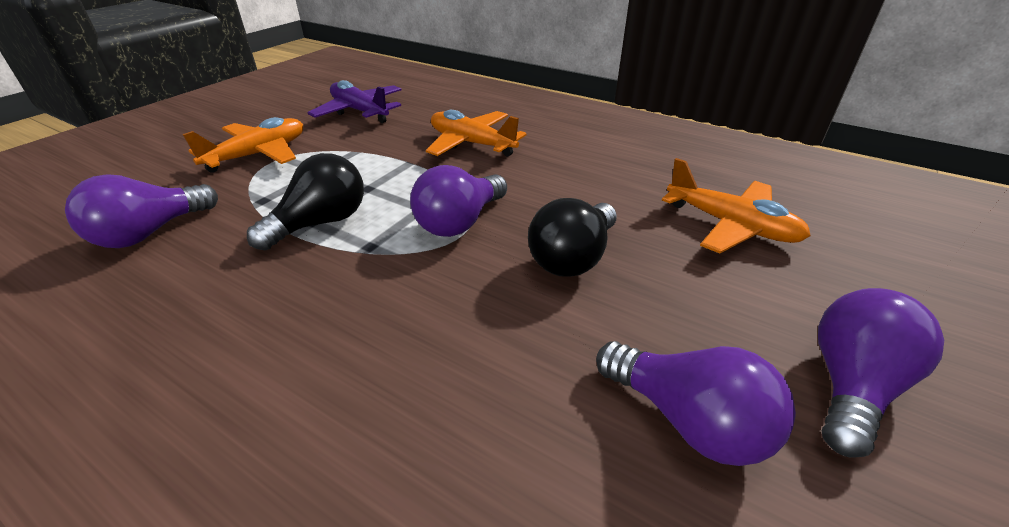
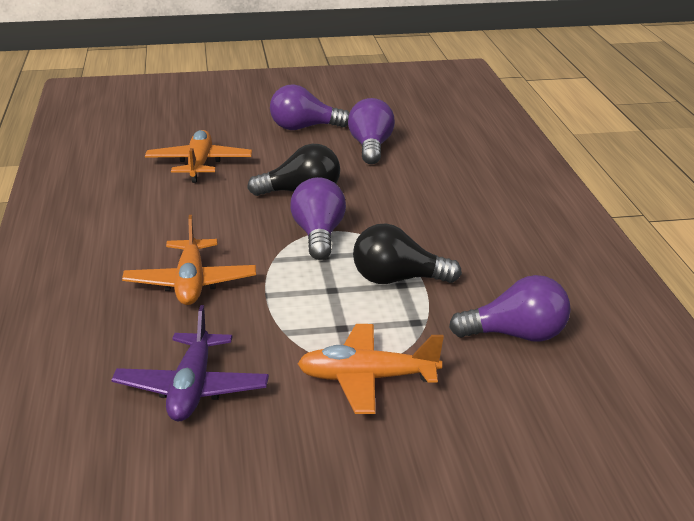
camera: 130 degrees left, 10 degrees down
(460, 222) = (318, 236): purple light bulb -> purple light bulb turned 90 degrees counterclockwise

